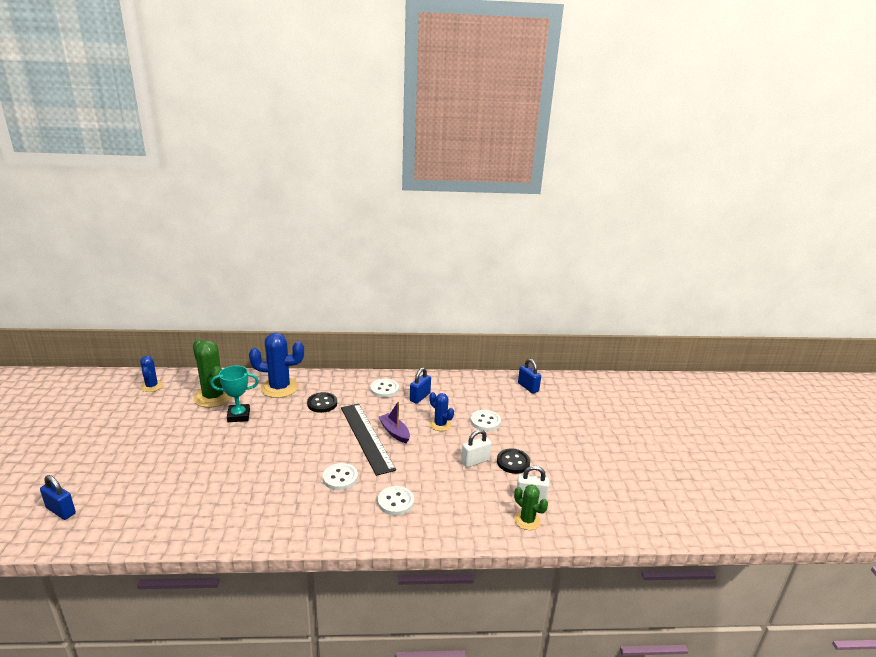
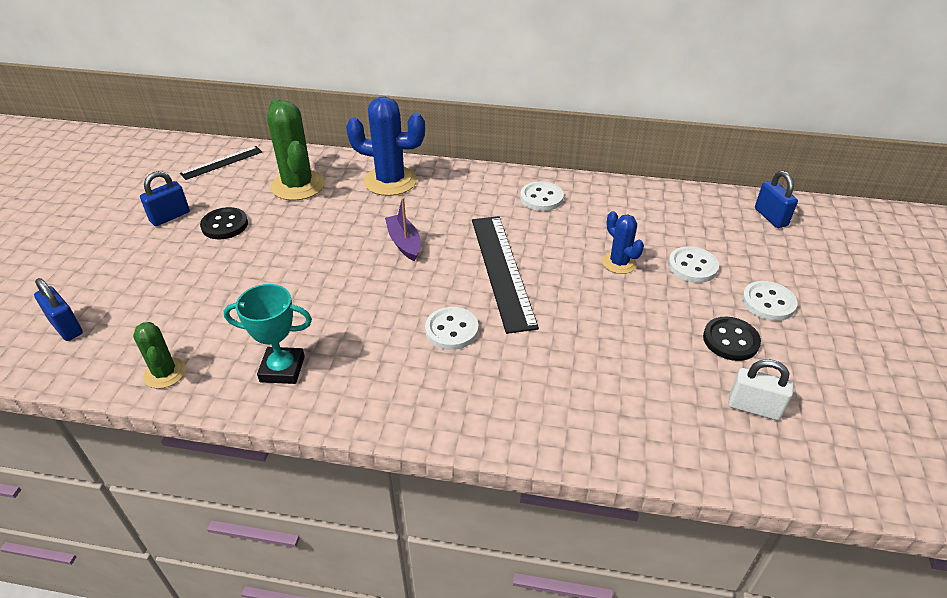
camera: 15 degrees right, 15 degrees up
(151, 386) = (222, 162): blue cactus -> black ruler
(238, 416) = (326, 216): turquoise trophy -> turquoise trophy (282, 369)
(322, 403) = (446, 211): black button -> black button (225, 225)
(394, 432) = (546, 267): purple boat -> purple boat (404, 243)
(395, 502) = (529, 381): white button -> white button (768, 302)
(420, 397) = (593, 216): blue padlock -> blue padlock (170, 217)
(475, 461) = (667, 330): white padlock -> none
(527, 520) = (743, 446): green cactus -> green cactus (165, 373)

